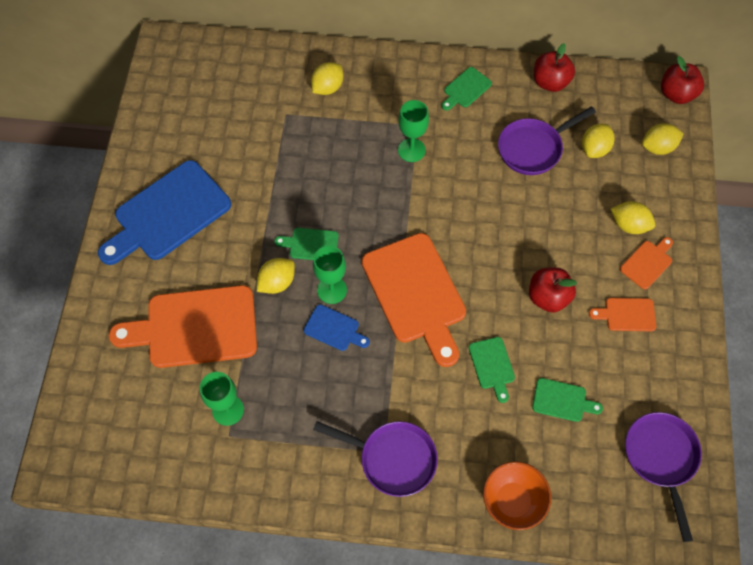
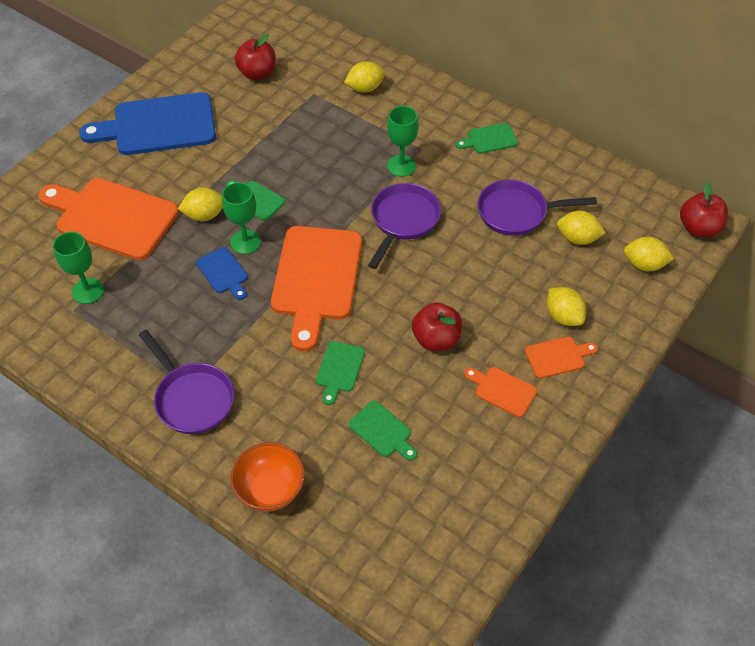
camera: 30 degrees right, 10 degrees down
(550, 82) = (575, 166): red apple -> red apple (257, 73)
(594, 149) = (577, 238): yellow lemon -> yellow lemon turned 45 degrees clockwise
(661, 458) = (441, 530): purple pan -> purple pan (403, 220)

